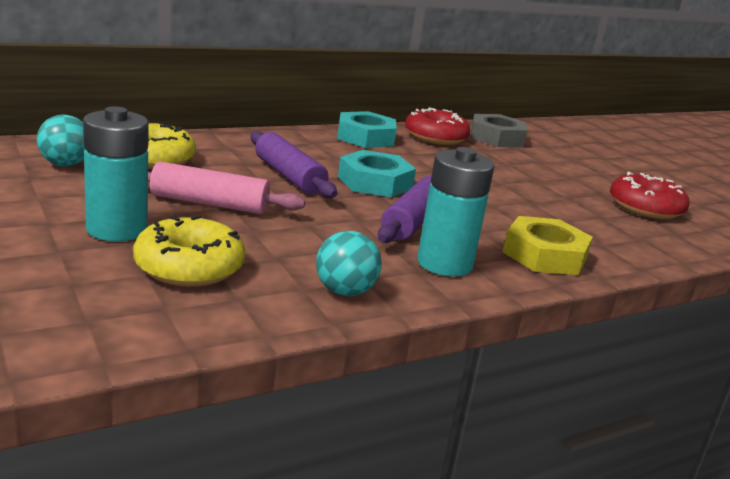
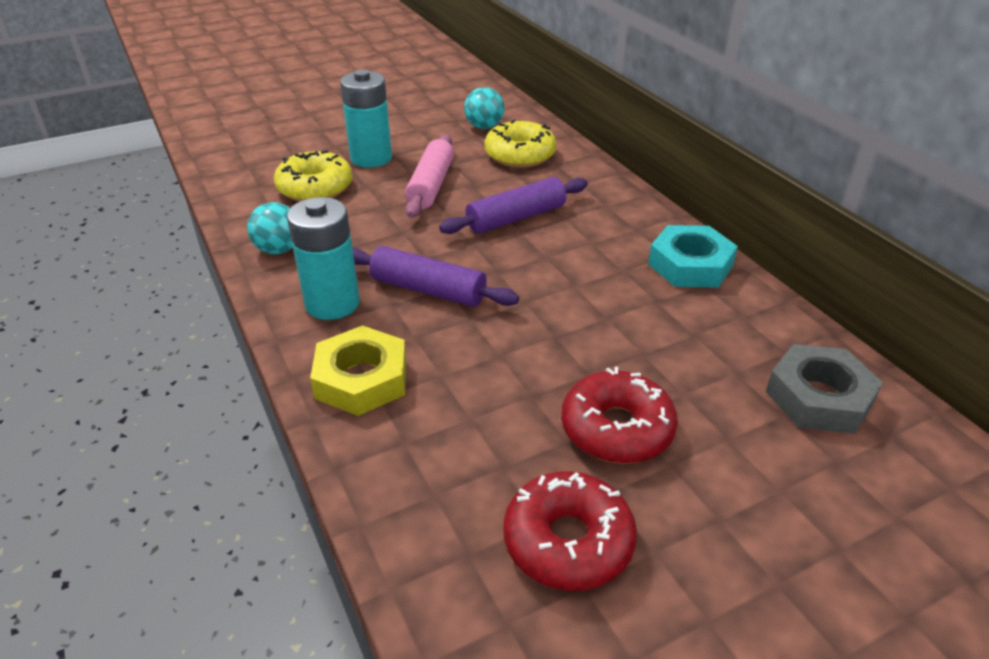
camera: 95 degrees right, 15 degrees up
(375, 182) = (529, 269): turquoise nut -> none
(435, 137) = (752, 326): red donut -> red donut (616, 429)

